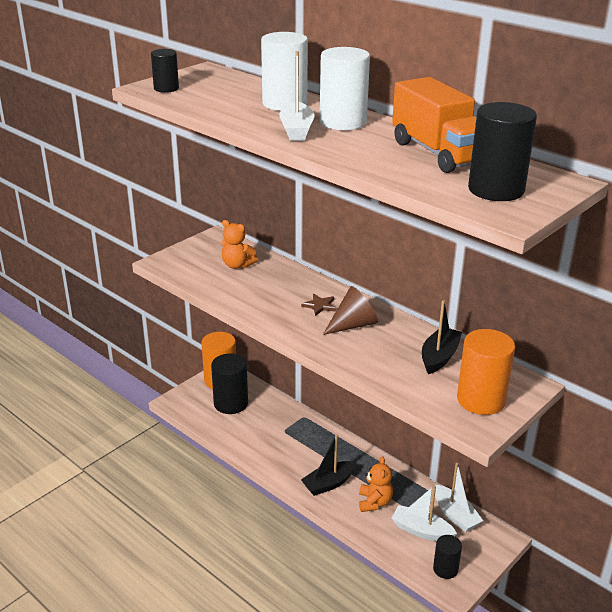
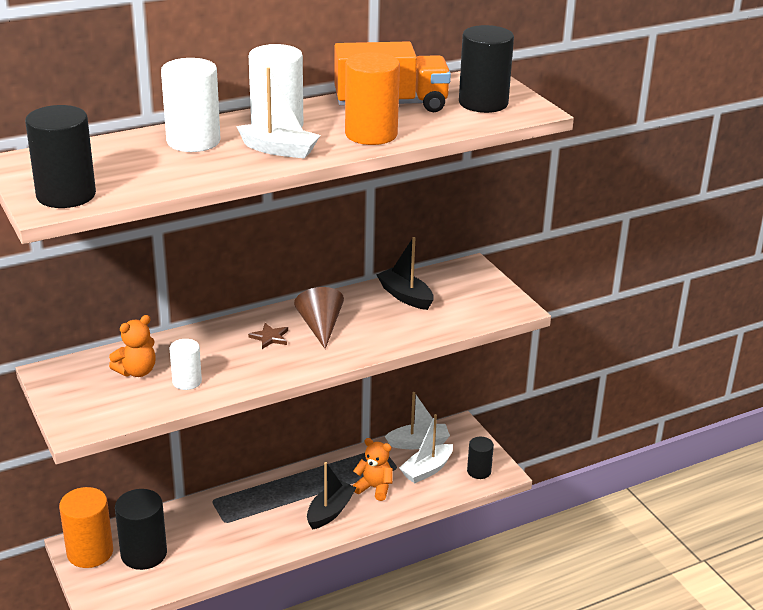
camera: 70 degrees left, 0 degrees up
(166, 88) = (66, 195): black cylinder -> black cylinder, size x1.72
(237, 287) = (187, 381): none -> white cylinder
(329, 484) = (330, 511): black boat -> black boat turned 135 degrees counterclockwise
(481, 400) = (479, 295): orange cylinder -> orange cylinder (371, 134)

